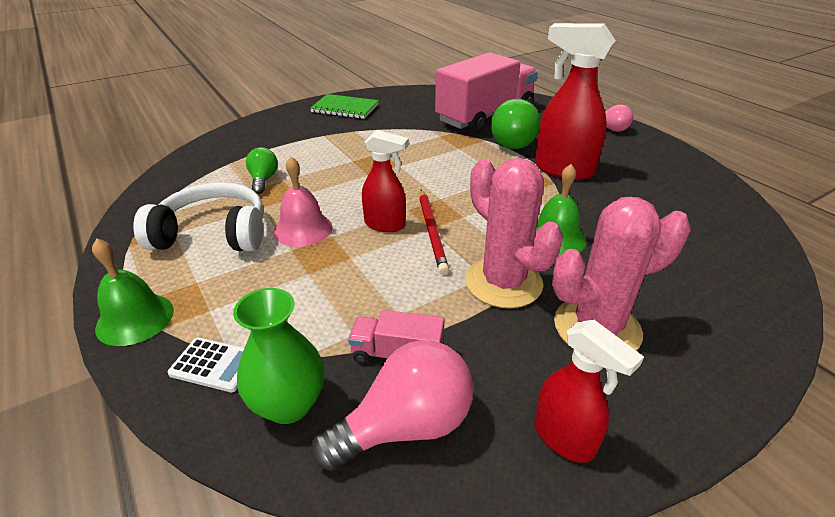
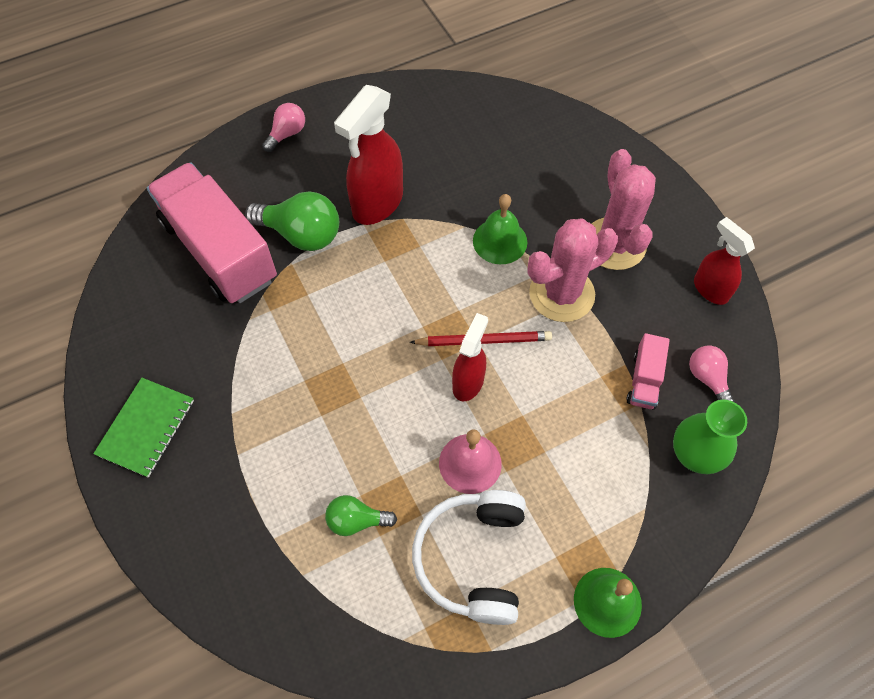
camera: 85 degrees left, 25 degrees up
(214, 365) = (660, 516): white calculator -> none
(405, 426) = (707, 378): pink light bulb -> pink light bulb, size x0.58
(564, 438) = (710, 289): red spray bottle -> red spray bottle turned 90 degrees counterclockwise

